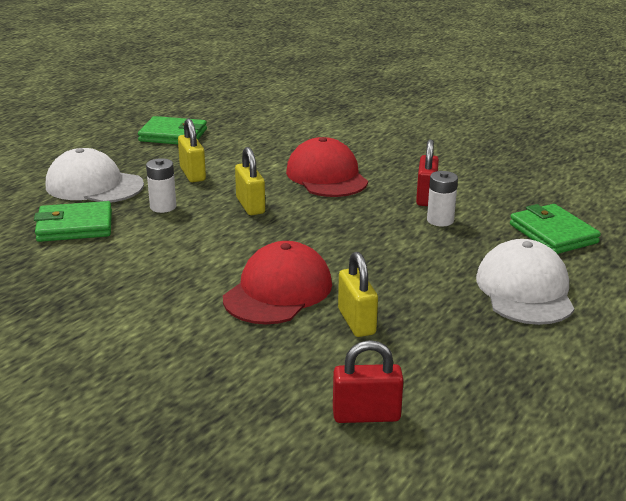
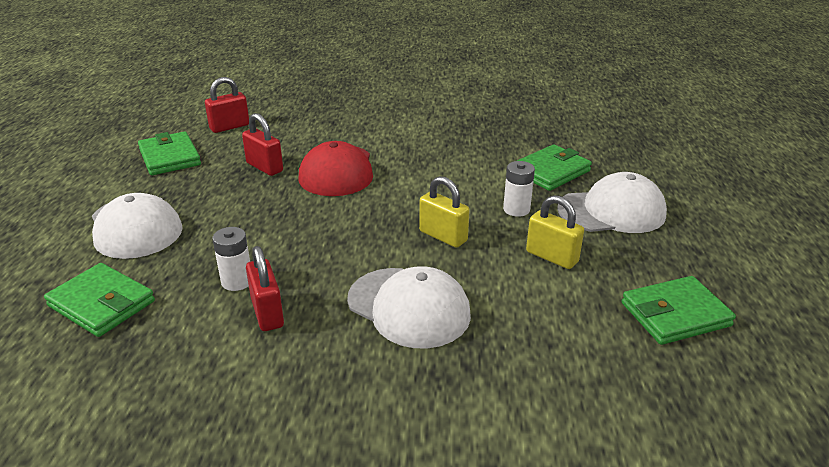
camera: 150 degrees right, 5 degrees up
(326, 176) = (408, 307): red cap -> white cap
(356, 322) = (264, 167): yellow padlock -> red padlock
(474, 378) = (169, 157): none -> green wallet

